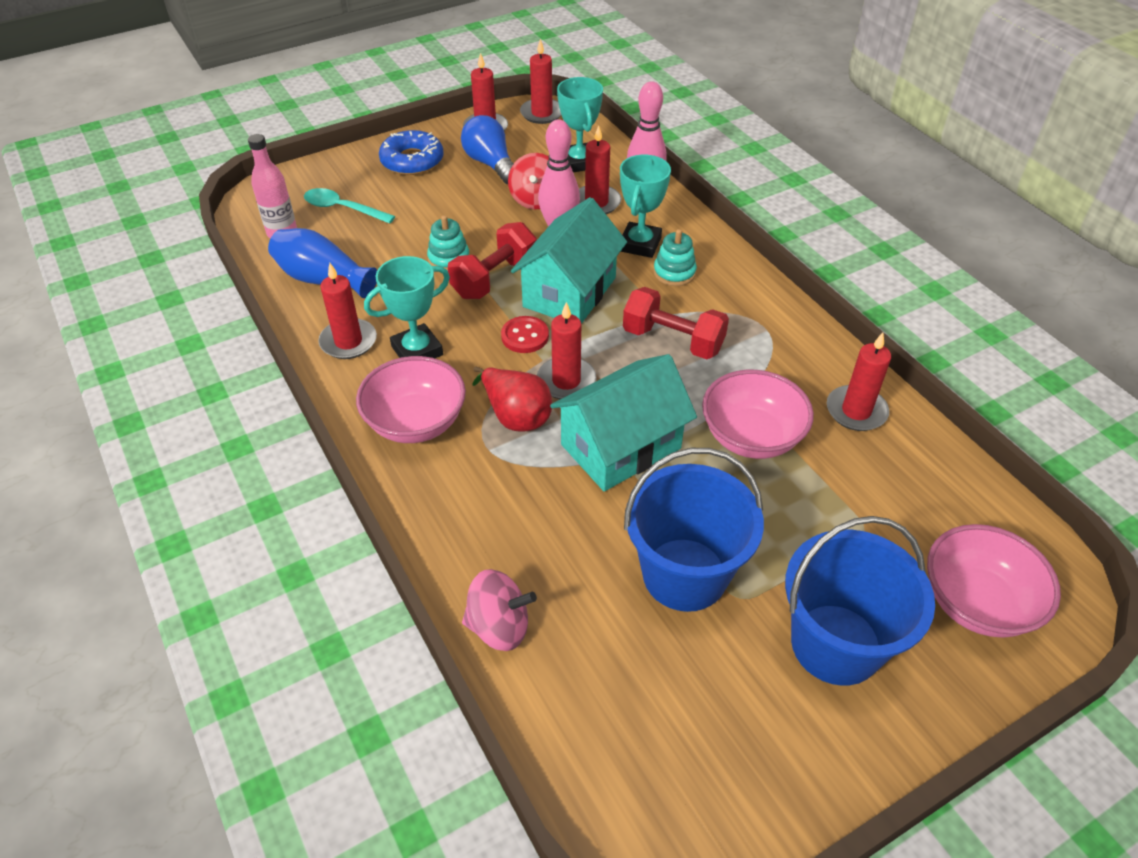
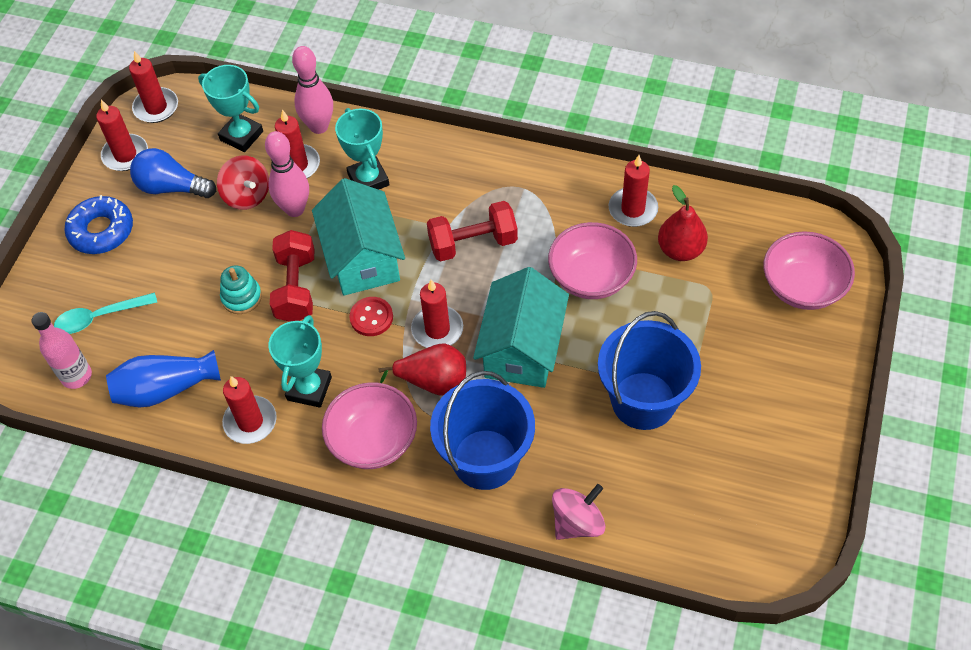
camera: 40 degrees left, 10 degrees up
(674, 273) = (417, 186): turquoise stacking toy -> none
(836, 644) = (758, 373): blue bucket -> blue bucket (485, 459)
(869, 475) = (680, 250): none -> red pear

